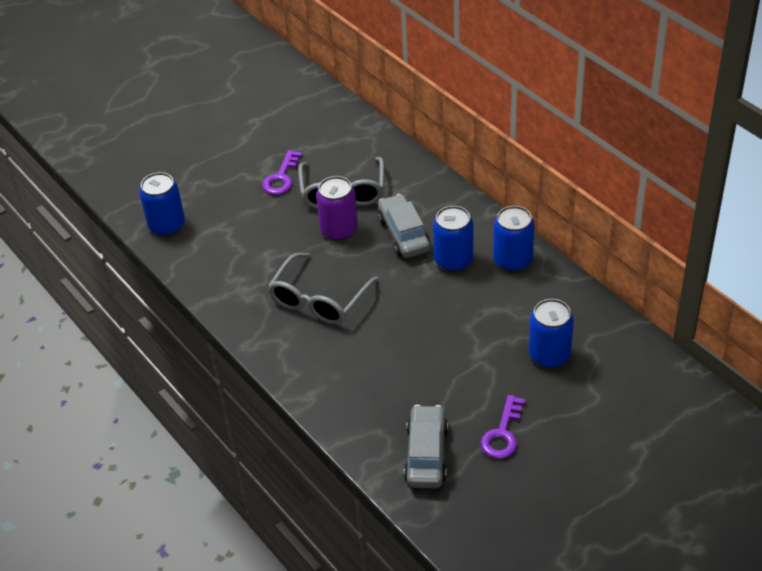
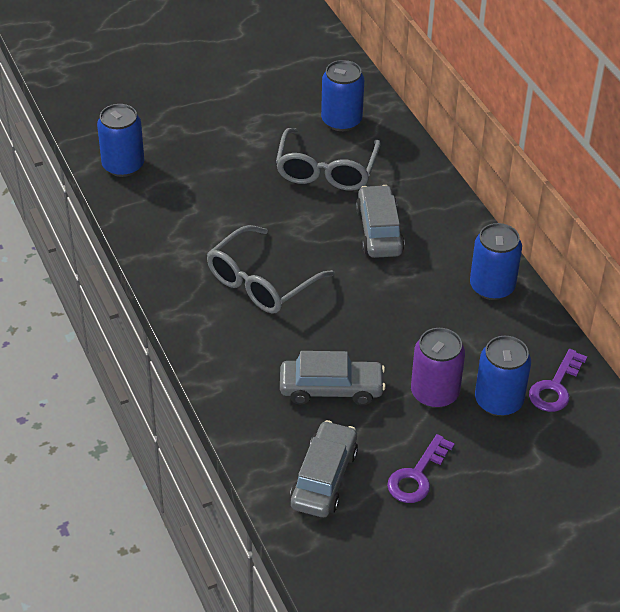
camera: 10 degrees right, 0 degrees up
(281, 177) = (264, 140): purple key -> purple key (555, 387)
(339, 230) = (308, 210): purple can -> purple can (434, 393)
(407, 377) = (331, 389): none -> grey car
(453, 260) = (425, 272): blue can -> blue can (341, 121)

